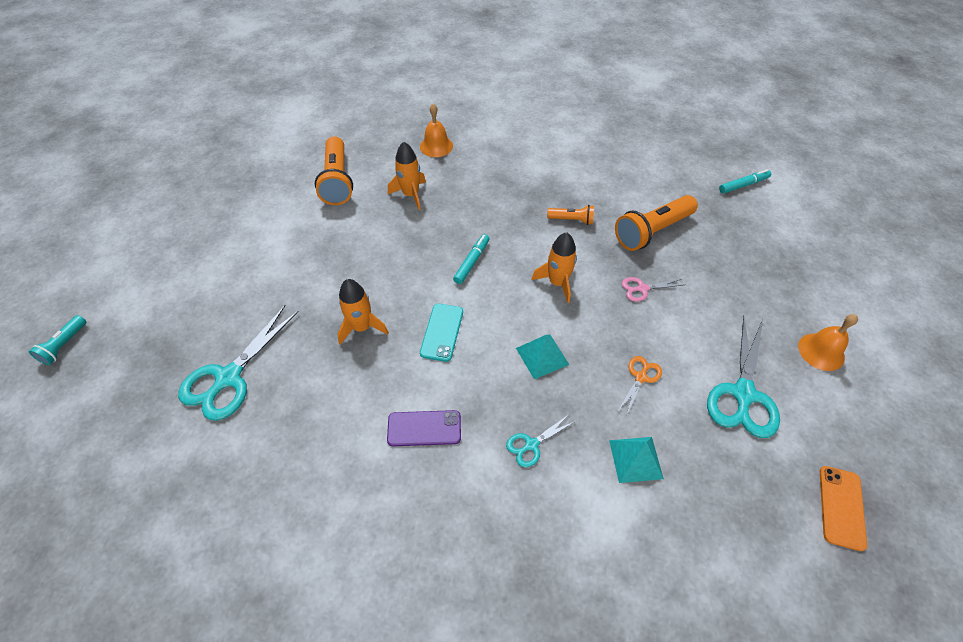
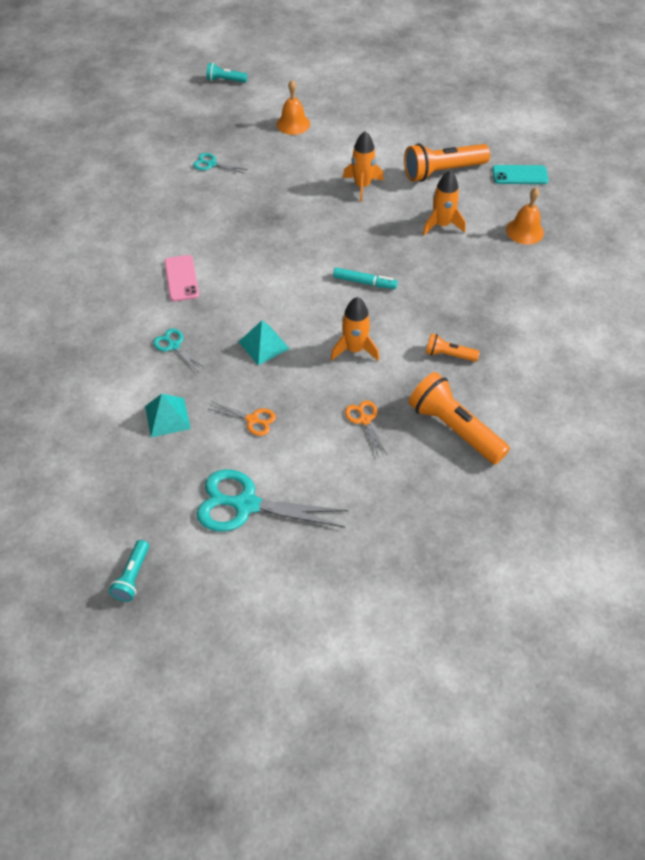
camera: 80 degrees right, 0 degrees up
(229, 377) = (211, 164): turquoise scissors -> turquoise scissors, size x0.50
(362, 327) = (272, 224): orange rocket -> orange rocket (362, 186)
(424, 428) = (181, 278): purple phone -> pink phone
(442, 332) = (277, 274): turquoise phone -> turquoise phone (520, 175)
(572, 220) = (448, 355): orange flashlight -> orange flashlight turned 105 degrees clockwise
(642, 288) = (364, 420): pink scissors -> orange scissors
(743, 185) = (575, 529): turquoise marker -> none
(821, 351) = (313, 585): orange bell -> orange bell (293, 124)
(841, 507) = (133, 576): orange phone -> turquoise flashlight

